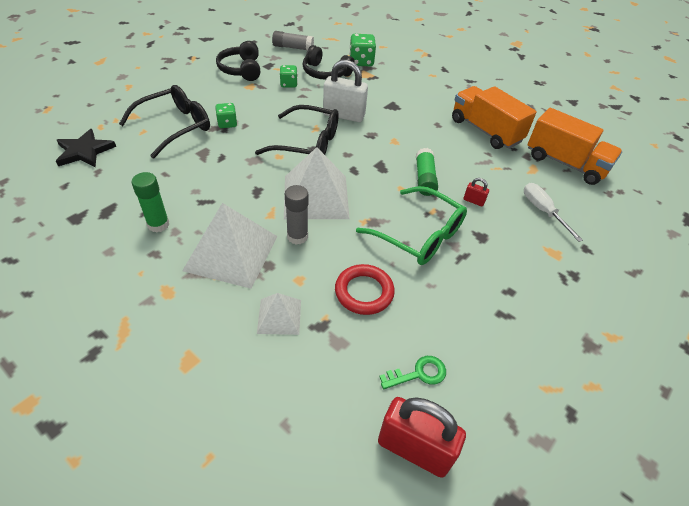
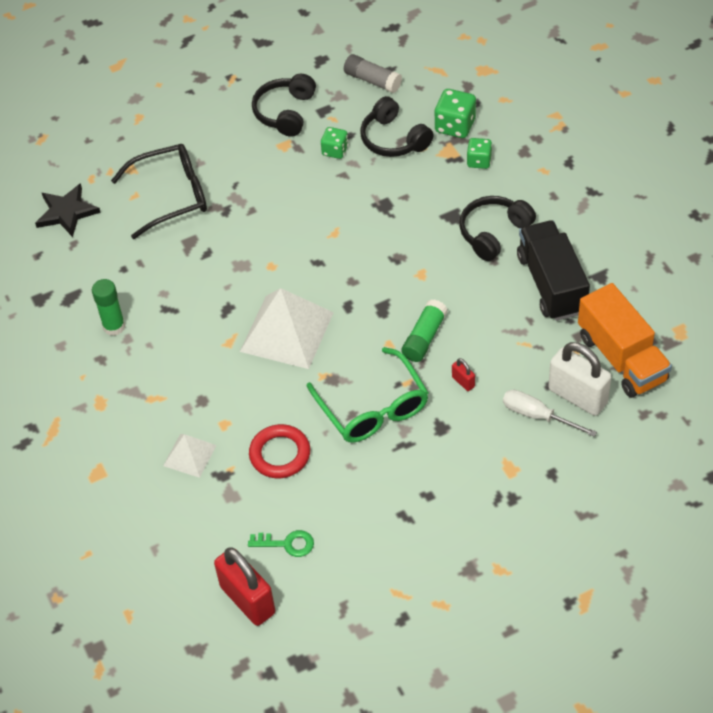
camera: 30 degrees right, 5 degrees up
(227, 123) = (232, 203): green dice -> green dice (479, 161)
(231, 252) = (172, 377): white pyramid -> none
(297, 236) = (244, 376): grey glue stick -> none
(308, 143) = (313, 255): black glasses -> none
(344, 115) = (379, 219): white padlock -> white padlock (577, 396)
(426, 110) = (493, 233): none -> black headphones
(485, 131) = (551, 284): orange truck -> black truck
(543, 211) = (537, 416): white screwdriver -> white screwdriver turned 60 degrees counterclockwise

